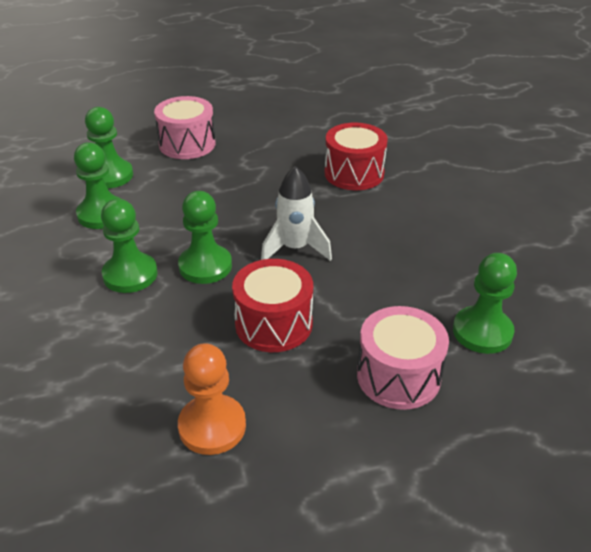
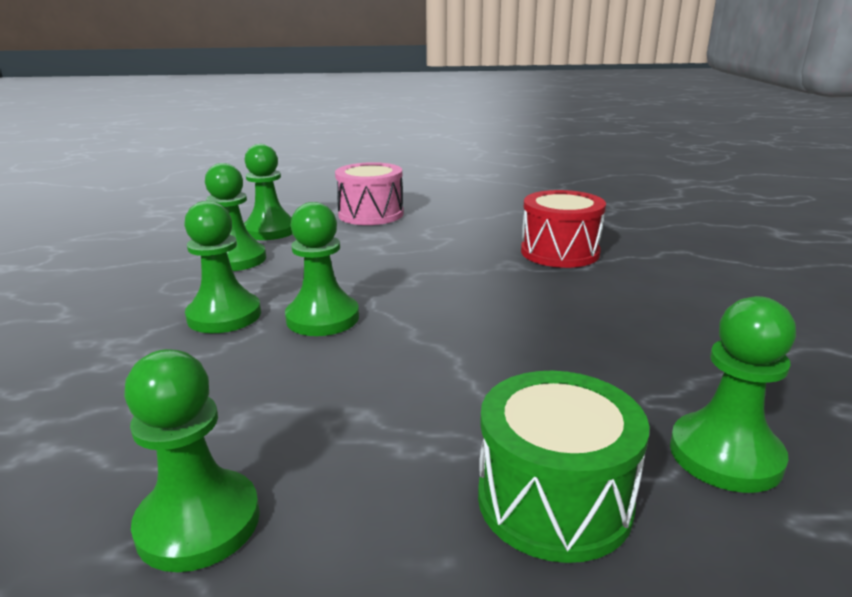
camera: 15 degrees right, 15 degrees down
(212, 426) = (198, 523): orange pawn -> green pawn
(273, 324) = (378, 393): red drum -> none
(295, 249) = (450, 314): white rocket -> none
(398, 376) = (554, 500): pink drum -> green drum

